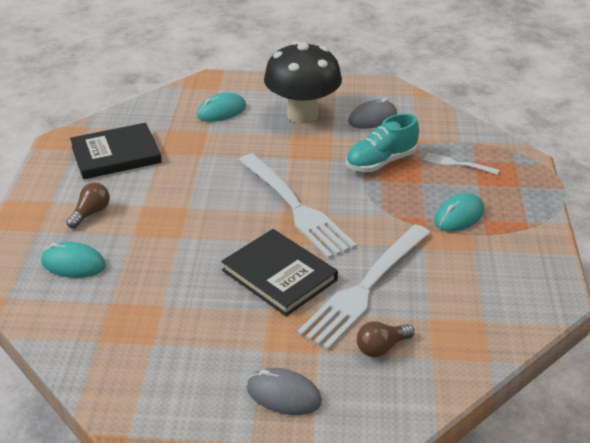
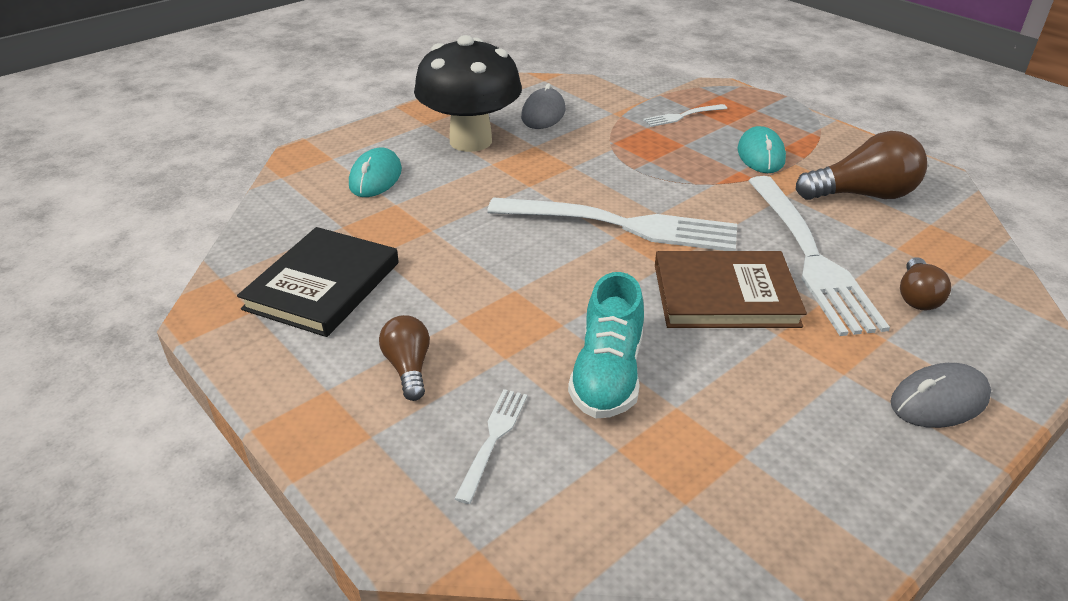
camera: 45 degrees left, 0 degrees up
(73, 264) = (493, 439): turquoise mouse -> white fork
(279, 275) = (725, 295): black book -> brown book
(381, 162) = (620, 146): turquoise shoe -> turquoise shoe (607, 375)
(475, 277) = (862, 195): none -> brown light bulb

